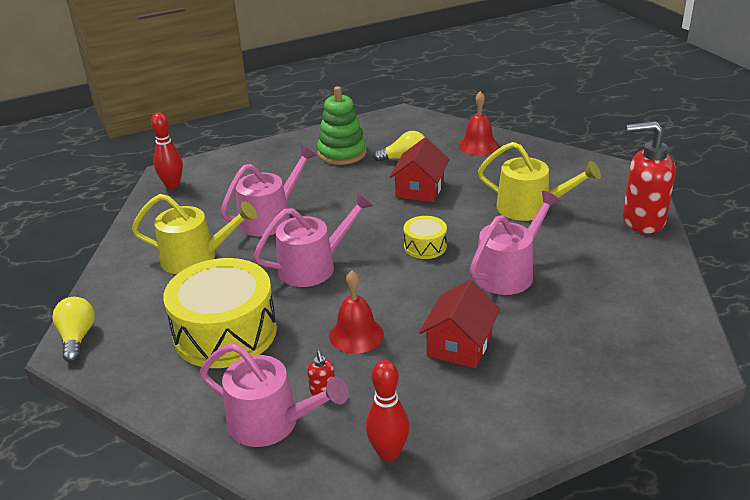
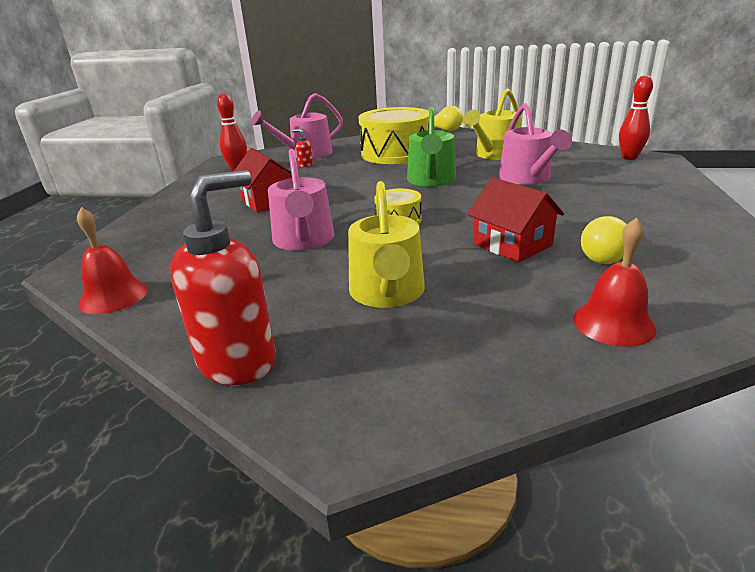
camera: 125 degrees right, 5 degrees down
(313, 267) = (431, 180): pink watering can -> green watering can
(342, 153) = (654, 226): green stacking toy -> none
(356, 335) = (334, 178): red bell -> red bell (113, 296)
(530, 207) = (387, 293): yellow watering can -> yellow watering can turned 60 degrees counterclockwise

